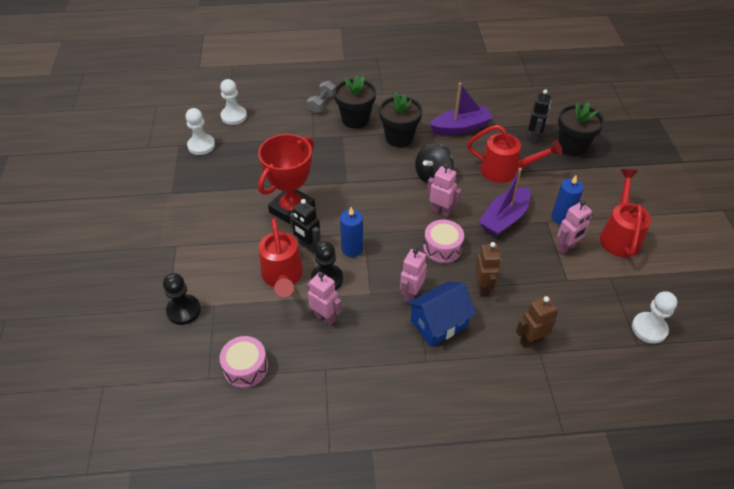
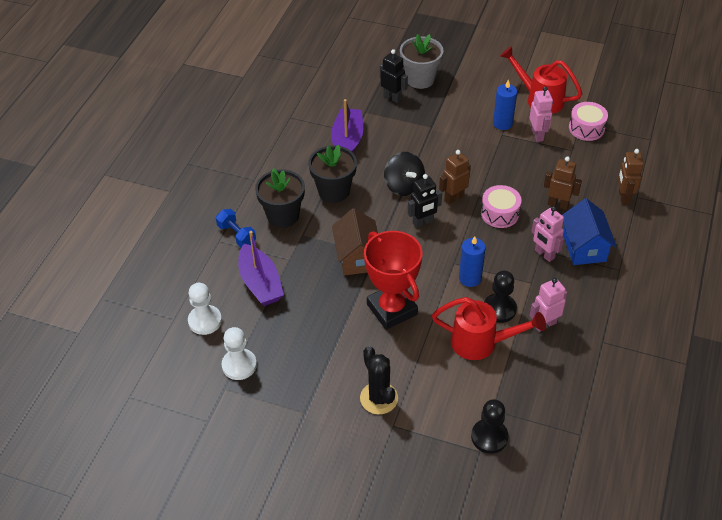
camera: 65 degrees left, 0 degrees up
(199, 229) = (379, 398): none -> black cactus
(246, 368) = (580, 401): pink drum -> pink drum (586, 128)
(308, 246) = (450, 311): black robot -> black robot (423, 222)
(322, 104) = (236, 235): grey dumbbell -> blue dumbbell
(336, 173) = (357, 257): none -> brown house
(440, 211) = (454, 198): pink robot -> brown robot
(504, 218) = (485, 159): purple boat -> purple boat (260, 283)
(505, 171) = (426, 134): red watering can -> none
(572, 147) = (420, 79): black flower pot -> grey flower pot
(649, 328) = (638, 126): white pawn -> none

